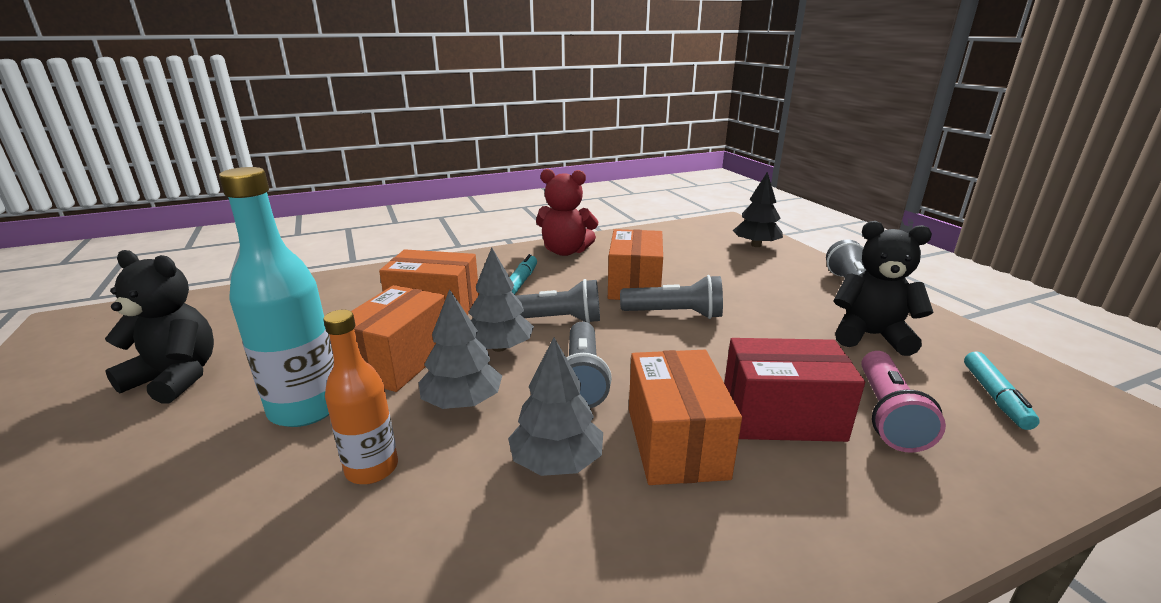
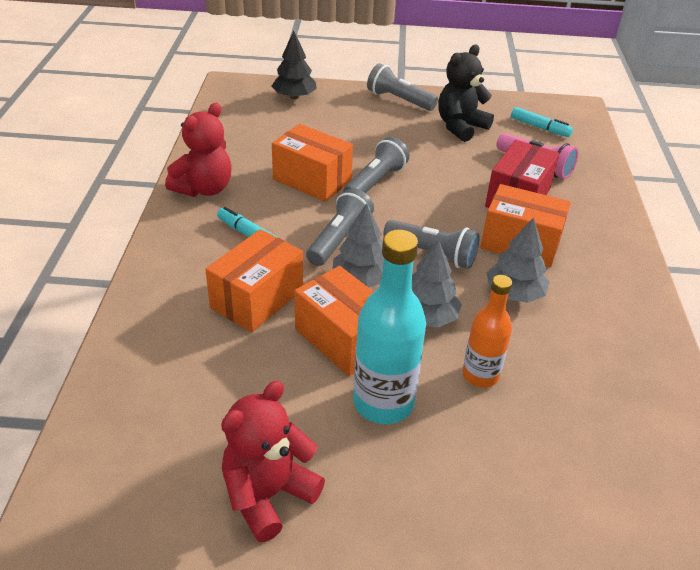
camera: 65 degrees left, 15 degrees up
(176, 378) = (268, 495): black teddy bear -> red teddy bear

